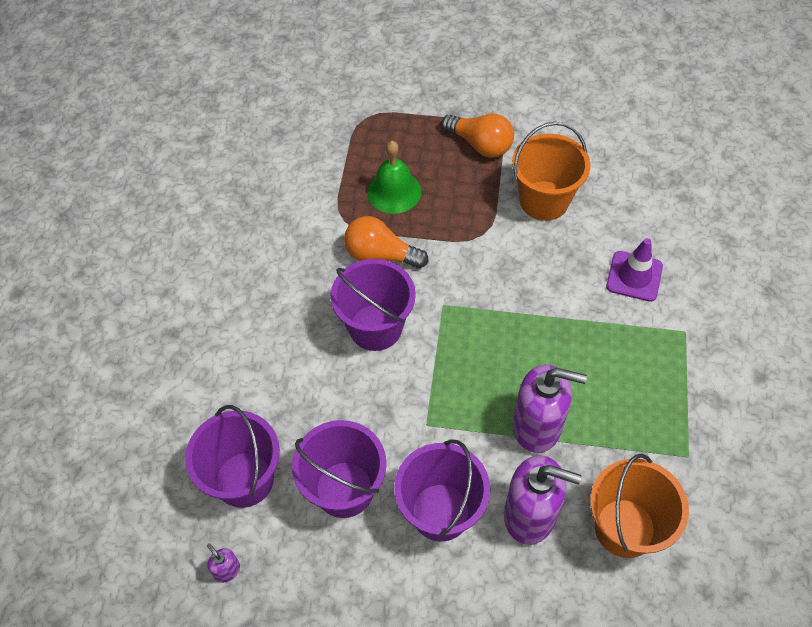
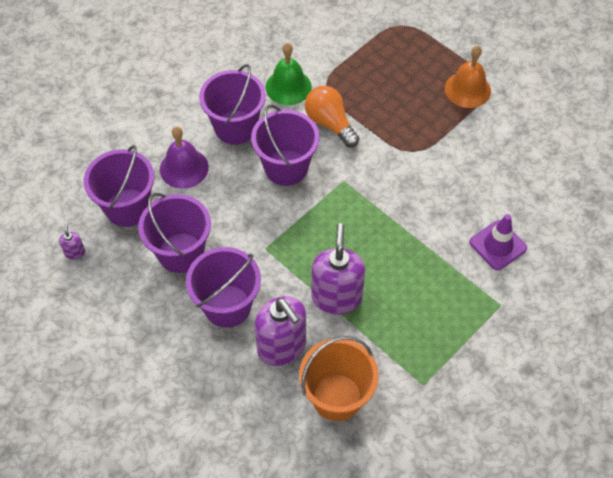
camera: 35 degrees right, 0 degrees up
(270, 396) = (184, 168): none -> purple bell
(288, 318) = (235, 127): none -> purple bucket
(394, 191) = (376, 86): green bell -> green bell (288, 87)
(480, 145) = (467, 89): orange light bulb -> orange bell
(537, 426) = (336, 297): purple soap dispenser -> purple soap dispenser turned 135 degrees counterclockwise
(544, 200) = (479, 154): orange bucket -> none

